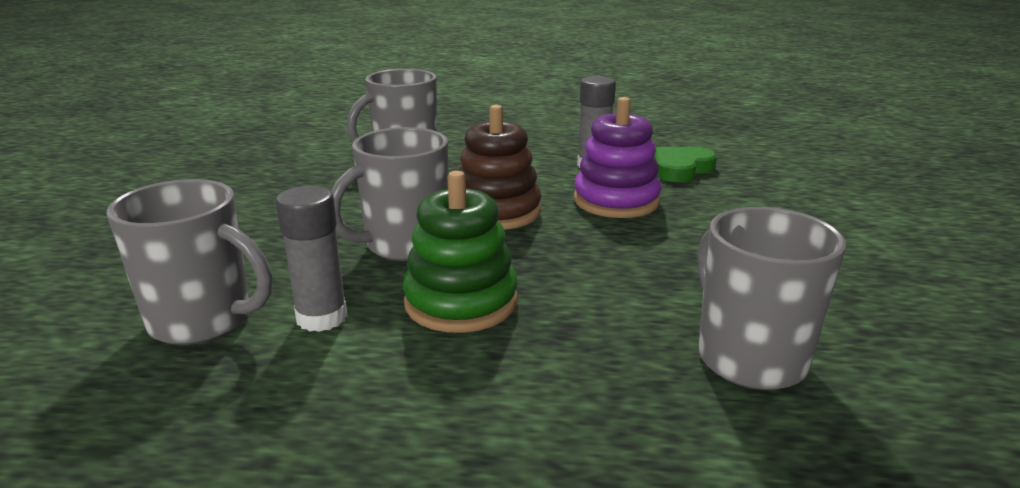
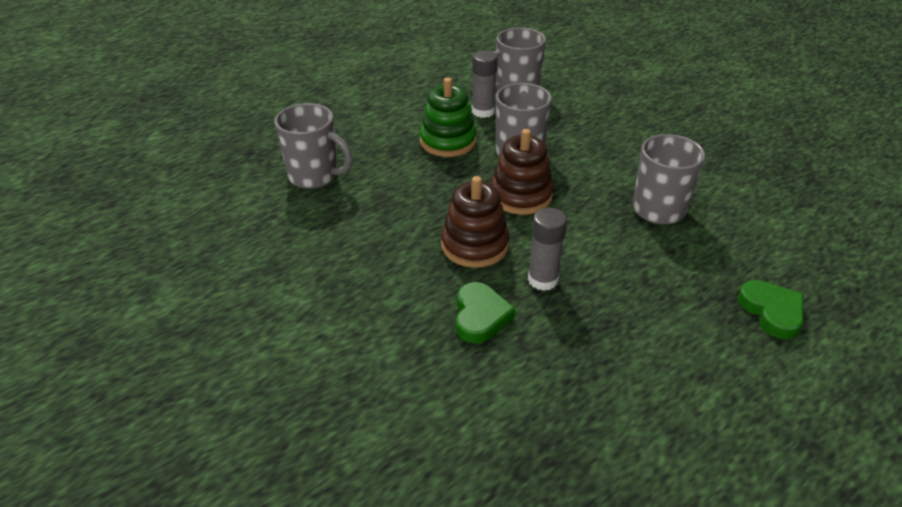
camera: 135 degrees right, 15 degrees up
(473, 110) = (772, 311): none -> green heart
(616, 201) = (474, 245): purple stacking toy -> brown stacking toy

